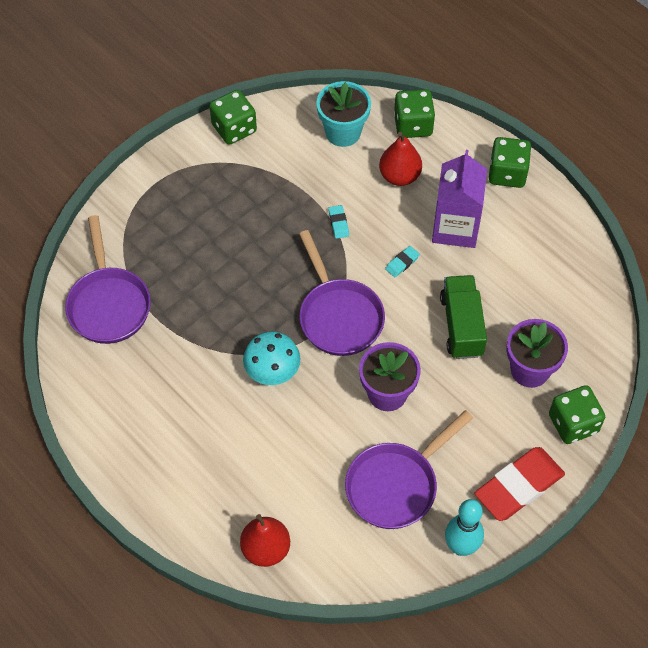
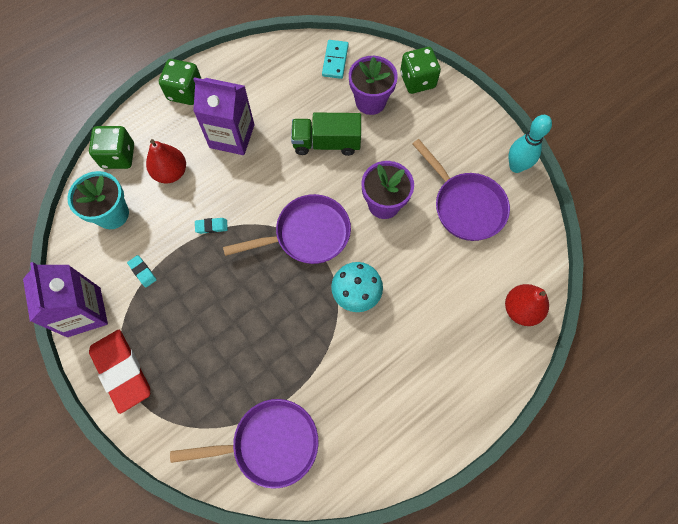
camera: 85 degrees left, 10 degrees up
(234, 128) = (84, 312): green dice -> purple carton
(402, 263) = (260, 180): turquoise eraser -> turquoise eraser (142, 272)
(519, 486) = (467, 122): red eraser -> red eraser (122, 371)
(585, 325) = (335, 60): none -> turquoise domino

